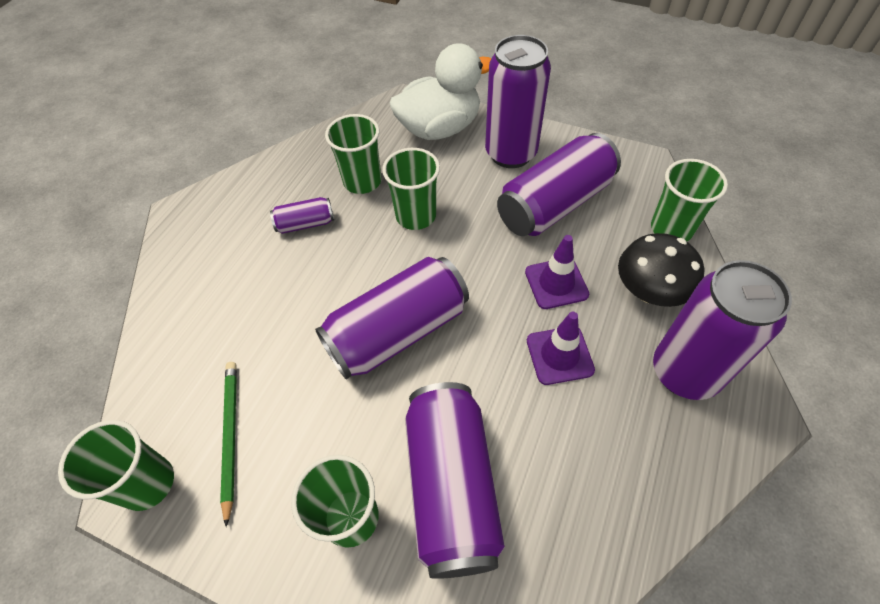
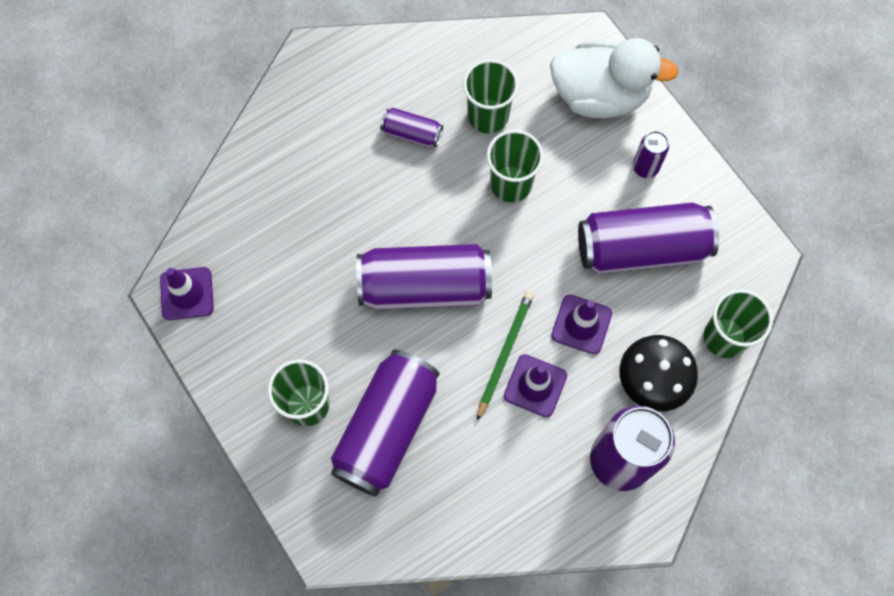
camera: 30 degrees right, 15 degrees up
(148, 483) = (187, 293): green cup -> purple traffic cone
(230, 436) = (257, 293): green pencil -> green pencil (504, 353)
(510, 153) = (645, 167): purple can -> purple can, size x0.47

